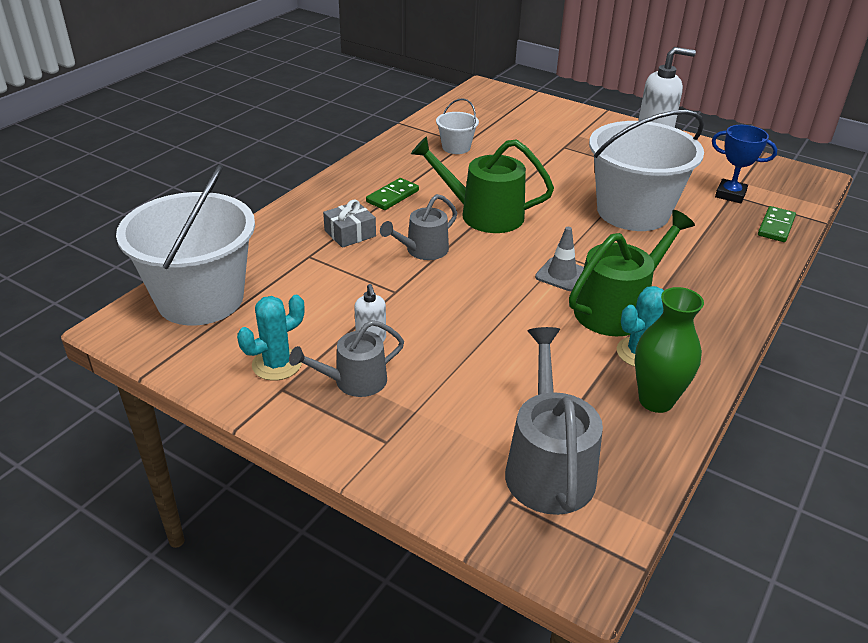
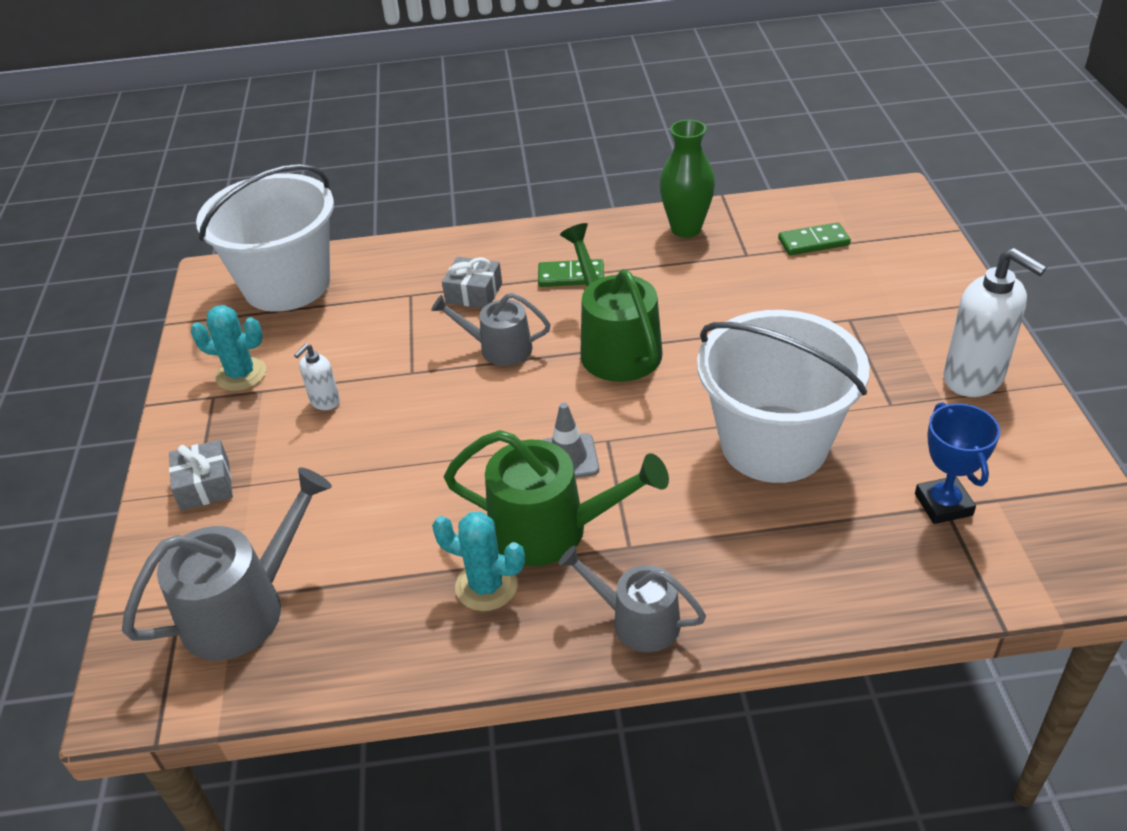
camera: 55 degrees right, 5 degrees up
(354, 381) = (258, 427): grey watering can -> grey watering can (637, 621)
(386, 434) = (205, 485): none -> grey gift
(456, 147) = (727, 255): white bucket -> none
(656, 400) = (413, 637): green vase -> green vase (686, 229)
(776, 226) = (918, 583): green domino -> green domino (813, 242)

